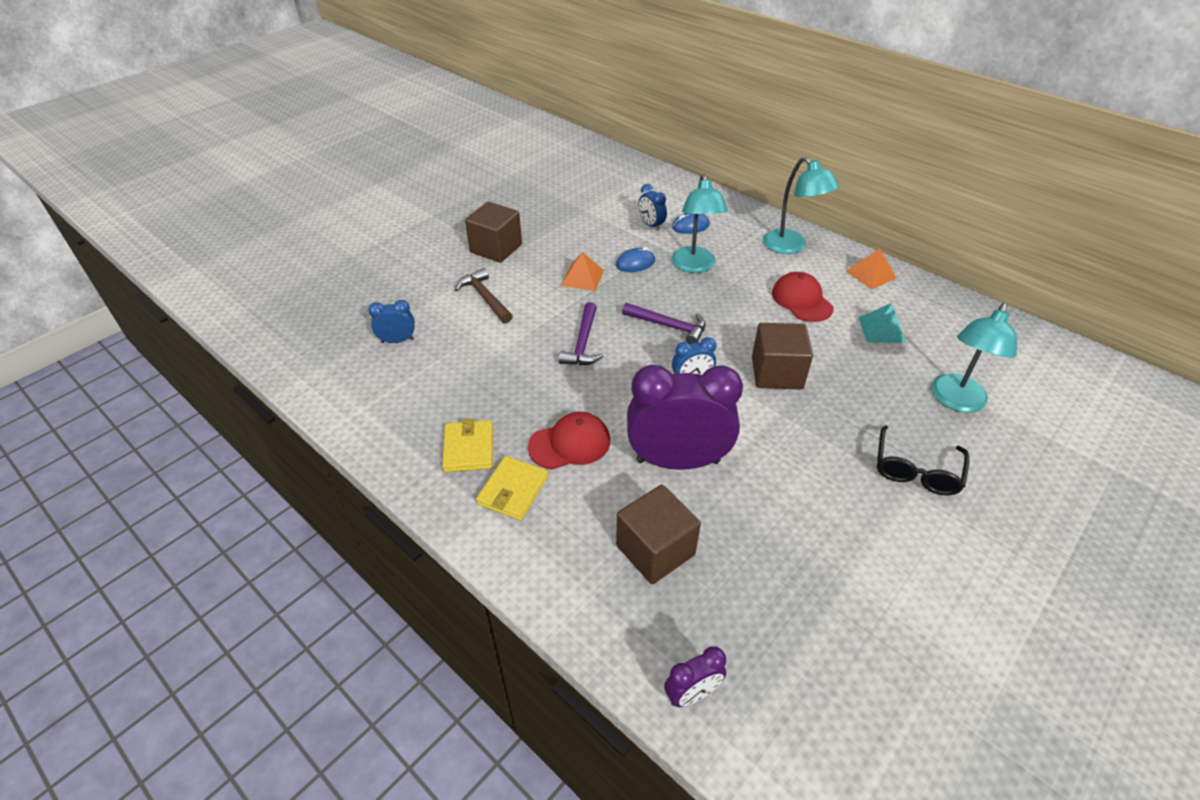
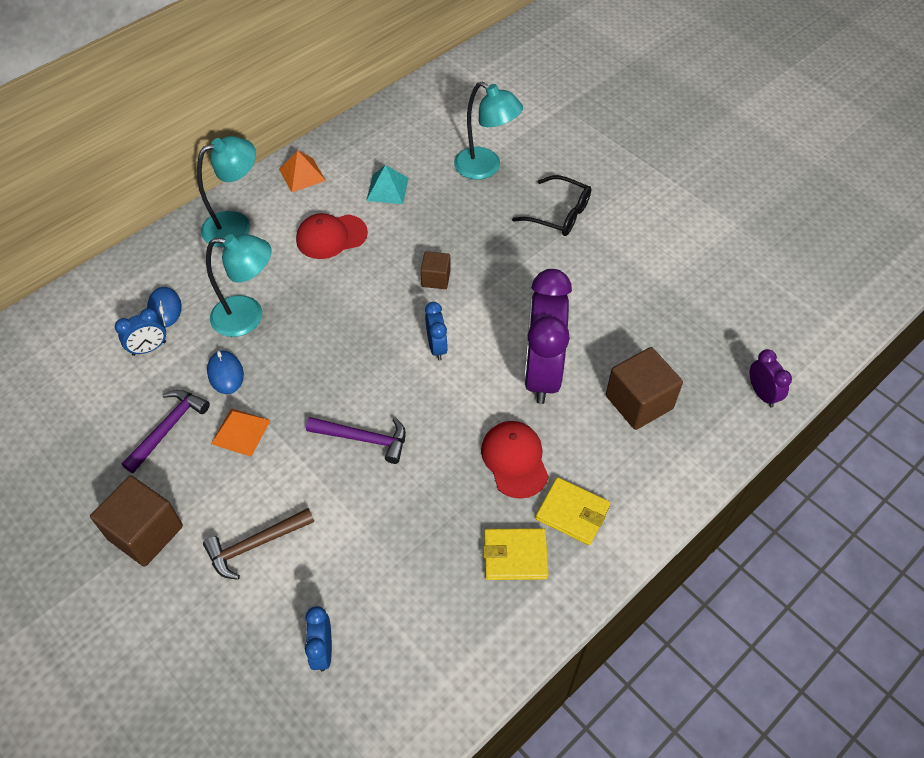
camera: 85 degrees left, 10 degrees up
(669, 326) = (350, 355): purple hammer -> purple hammer (168, 428)
(776, 373) = (436, 278): brown cube -> brown cube, size x0.57

